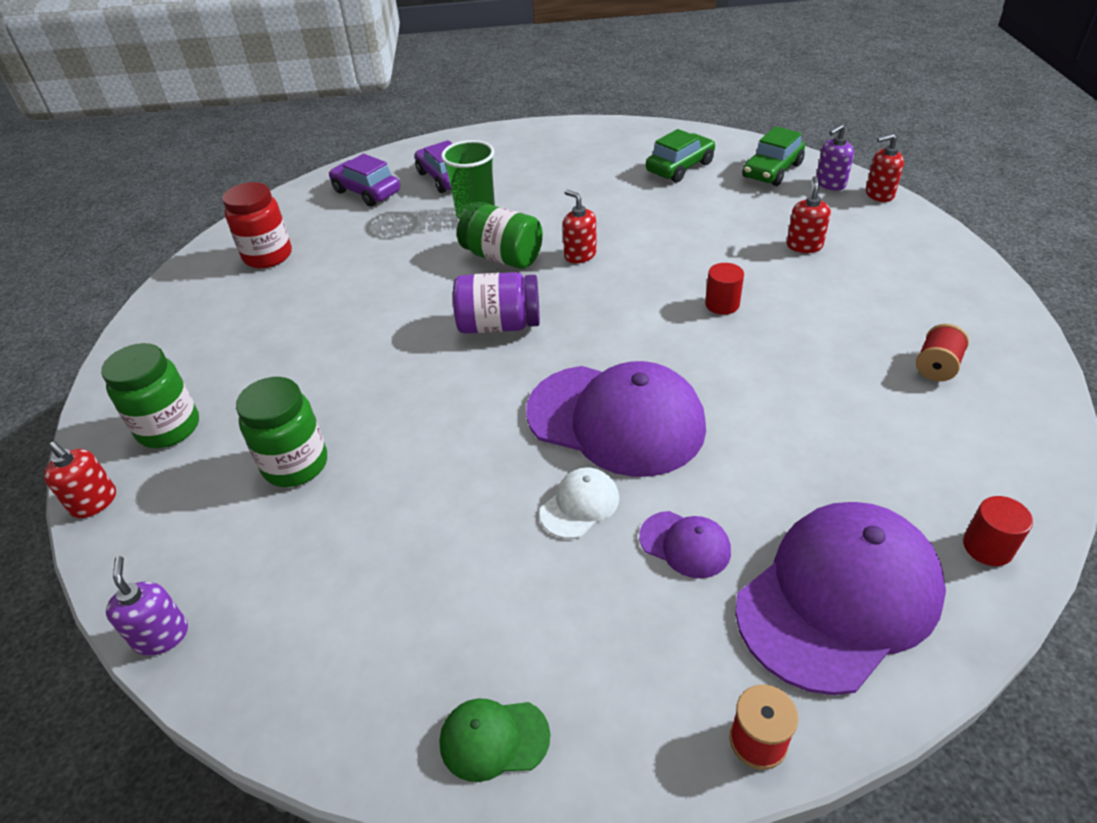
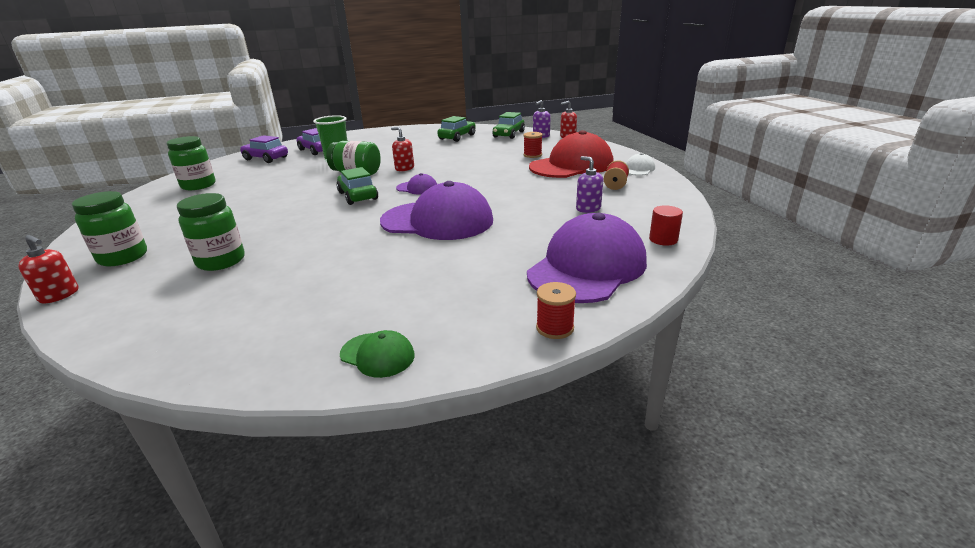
camera: 15 degrees left, 15 degrees down
(161, 635) = (113, 347): purple soap dispenser -> purple soap dispenser (588, 208)
(268, 256) = (198, 185): red jar -> green jar
(493, 739) = (377, 355): green cap -> green cap turned 135 degrees counterclockwise
(499, 325) = (358, 196): purple jar -> green car
(580, 505) = (421, 254): white cap -> white cap (638, 169)
(685, 544) = (490, 260): purple cap -> purple cap (417, 188)
(722, 304) = (492, 177): red cylinder -> none
(804, 245) = (532, 155): red soap dispenser -> red spool
(869, 290) = (571, 165): none -> red cap

